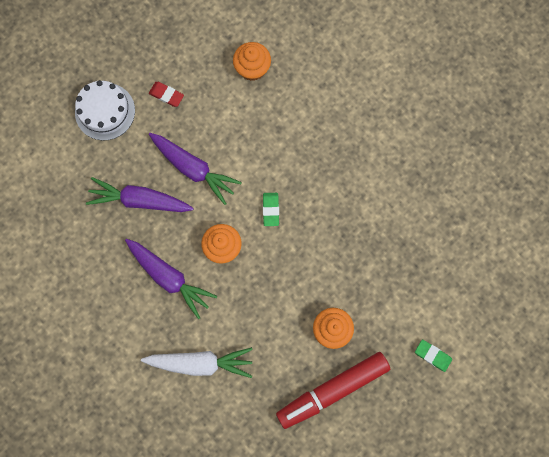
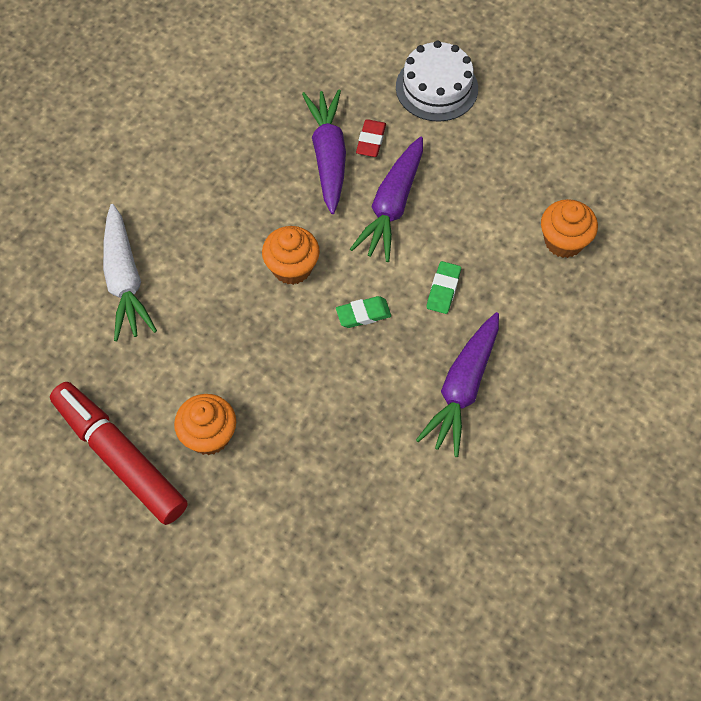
camera: 75 degrees right, 15 degrees down
(166, 95) = (485, 149): red eraser -> red eraser (371, 140)
(169, 278) = (232, 215): purple carrot -> purple carrot (462, 389)
(432, 355) = (201, 590): green eraser -> green eraser (443, 289)

